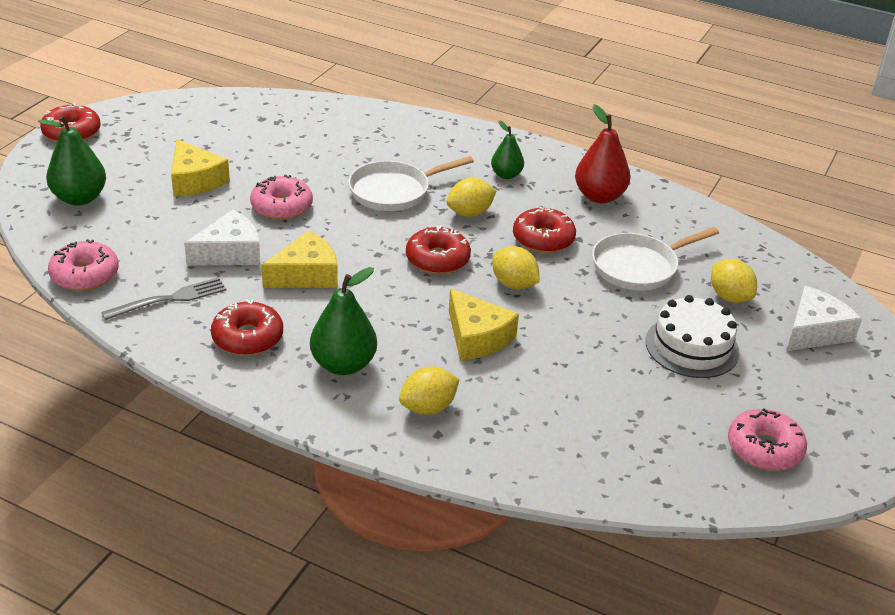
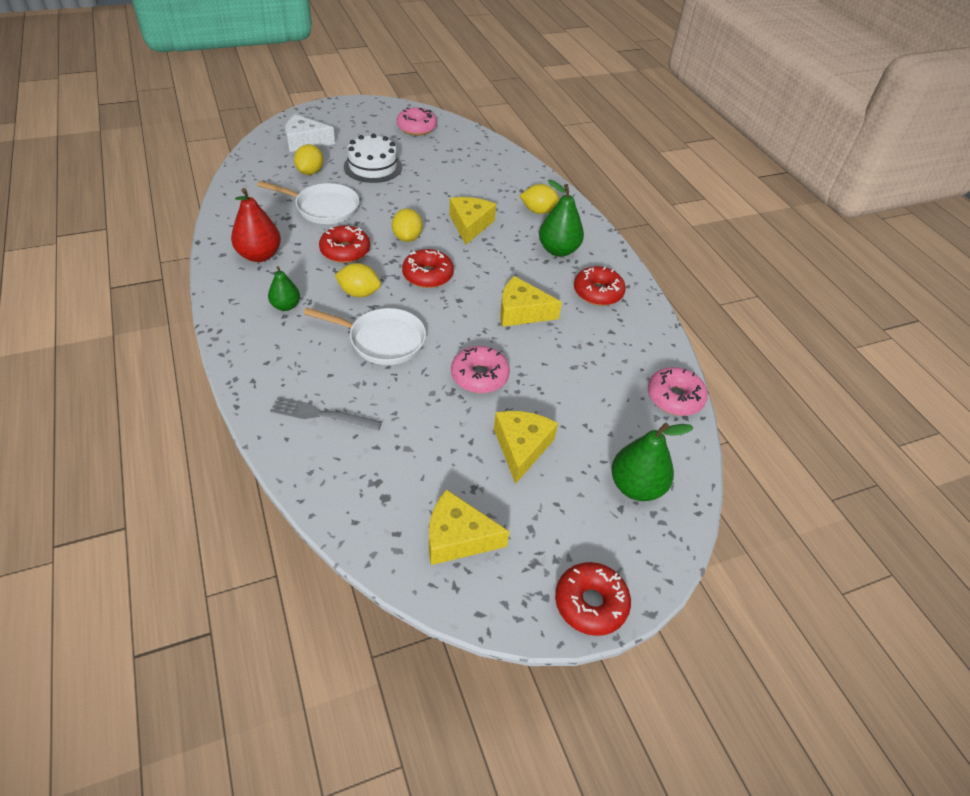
camera: 140 degrees left, 10 degrees up
(170, 299) = (626, 344): grey fork -> grey fork (321, 415)
(190, 122) = (457, 537): none -> yellow cheese
(230, 252) = (556, 357): white cheese -> none

